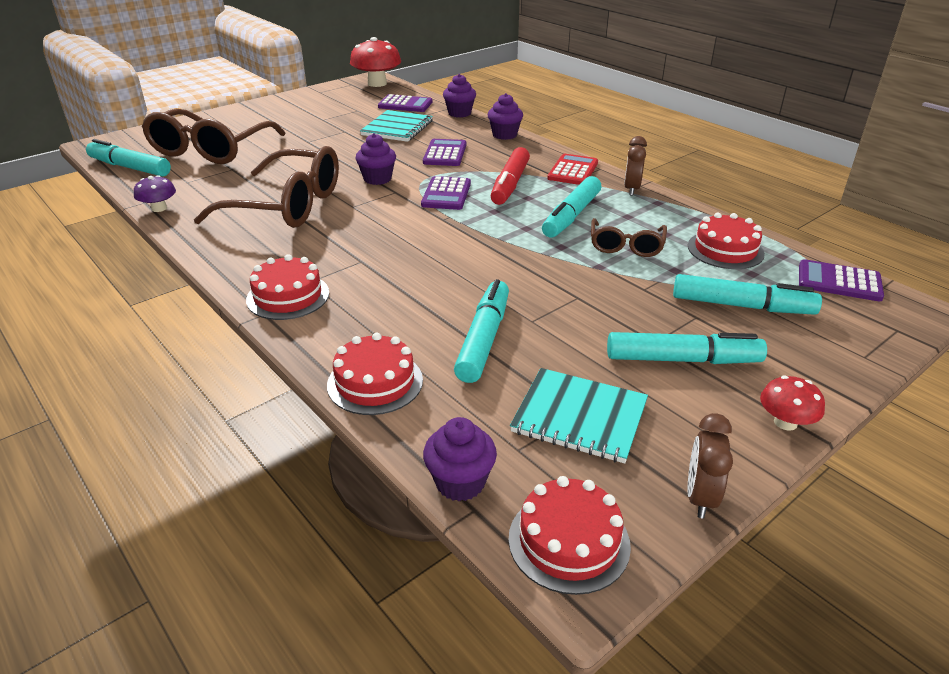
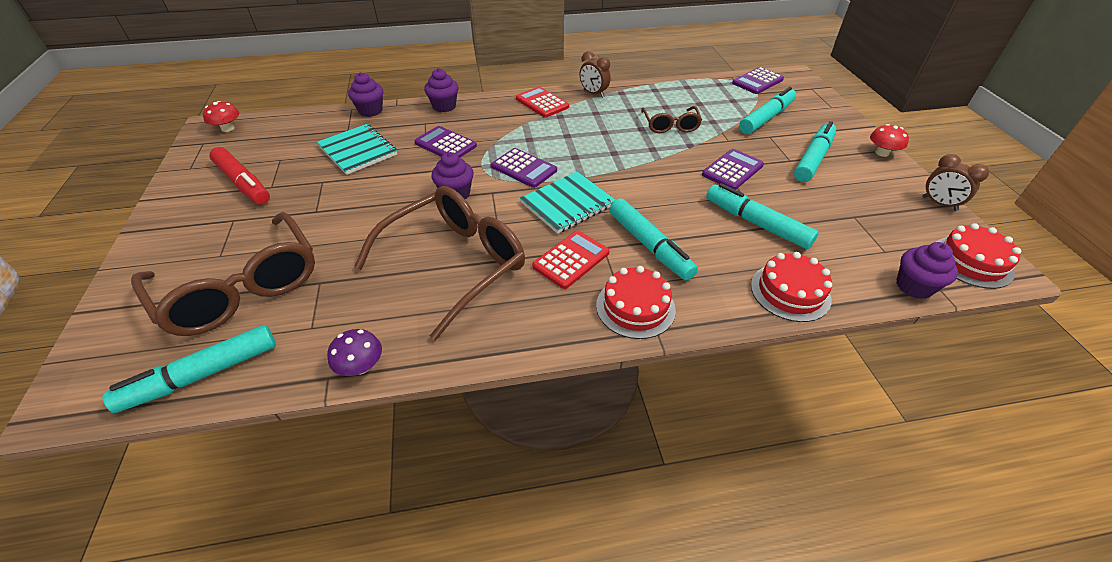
camera: 60 degrees left, 10 degrees up
(330, 250) = (571, 260): none -> red calculator
(377, 83) = (228, 128): red mushroom -> red mushroom, size x0.55
(405, 104) = (308, 130): purple calculator -> purple calculator (732, 170)
(510, 184) = (537, 135): red marker -> red marker (243, 183)
(571, 216) = (611, 129): turquoise marker -> turquoise marker (649, 246)
(579, 417) = (858, 216): turquoise notebook -> turquoise notebook (567, 204)
(626, 246) = (670, 125): brown glasses -> brown glasses turned 45 degrees clockwise
(725, 250) = (700, 97): red cake -> none

